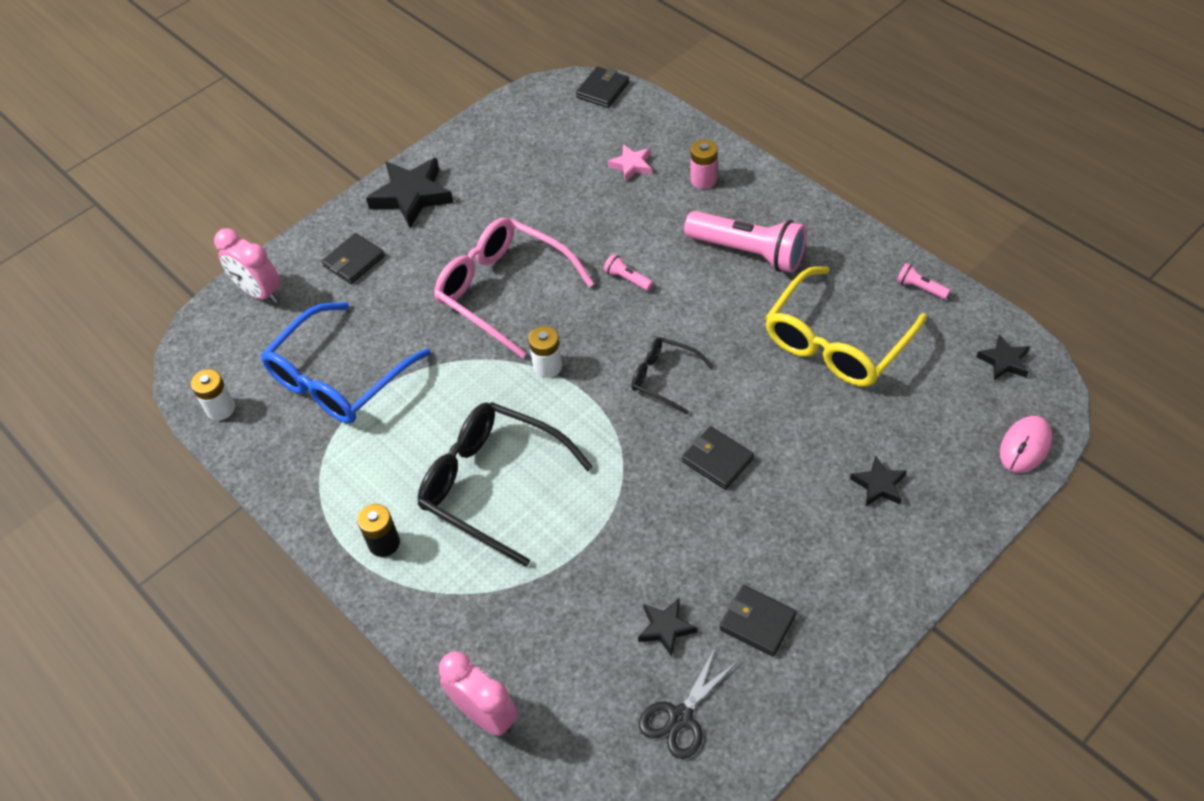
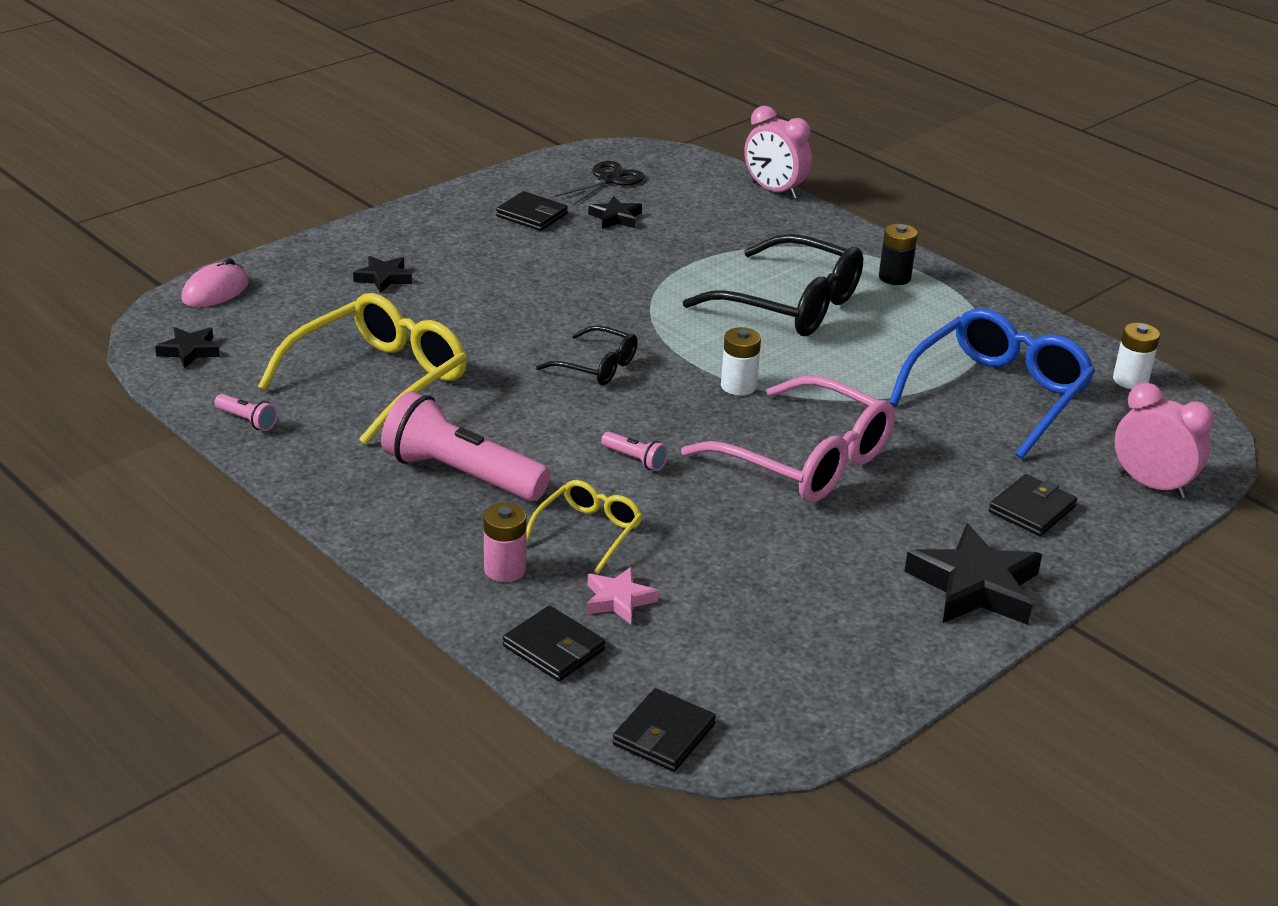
camera: 175 degrees right, 20 degrees down
(654, 212) = (588, 532): none -> yellow glasses
(717, 460) = (547, 304): black wallet -> black wallet (554, 648)

